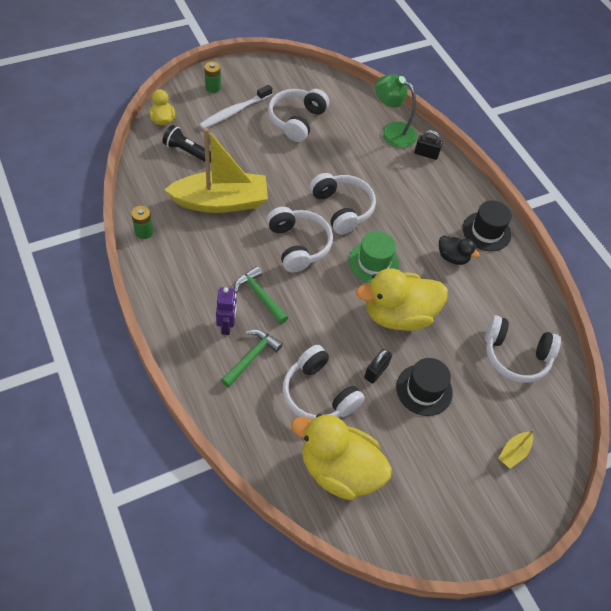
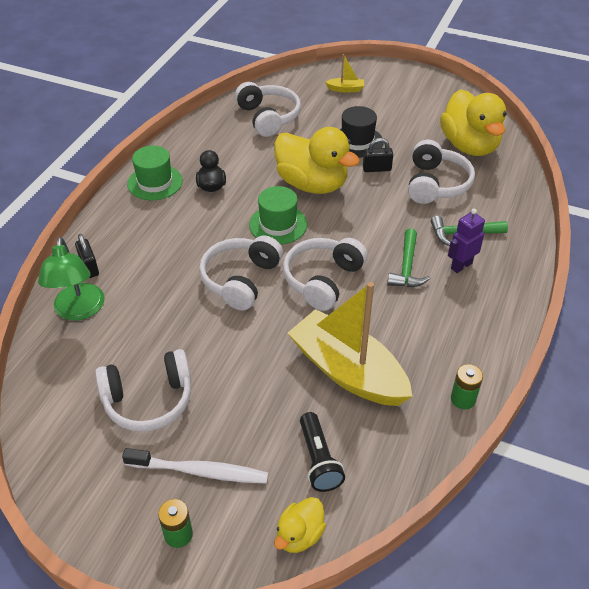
camera: 125 degrees left, 10 degrees down
(486, 231) = (155, 182): black hat -> green hat

